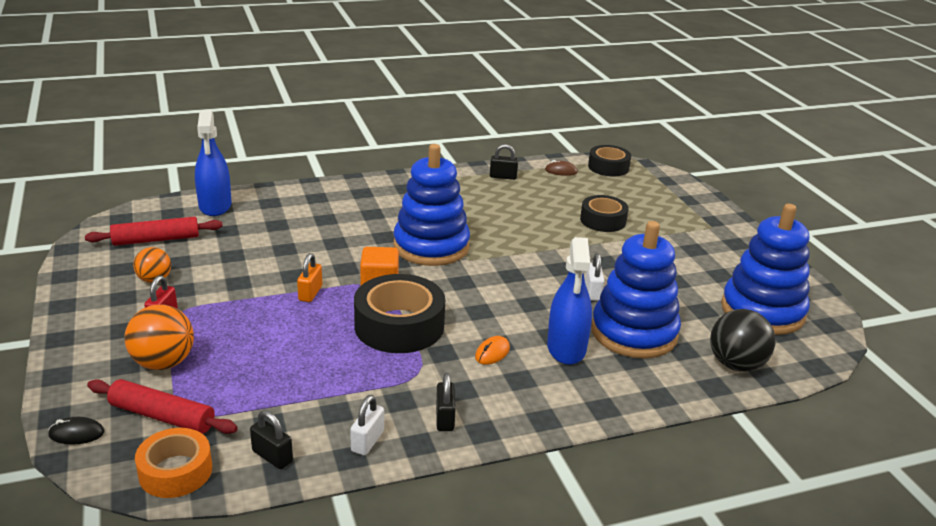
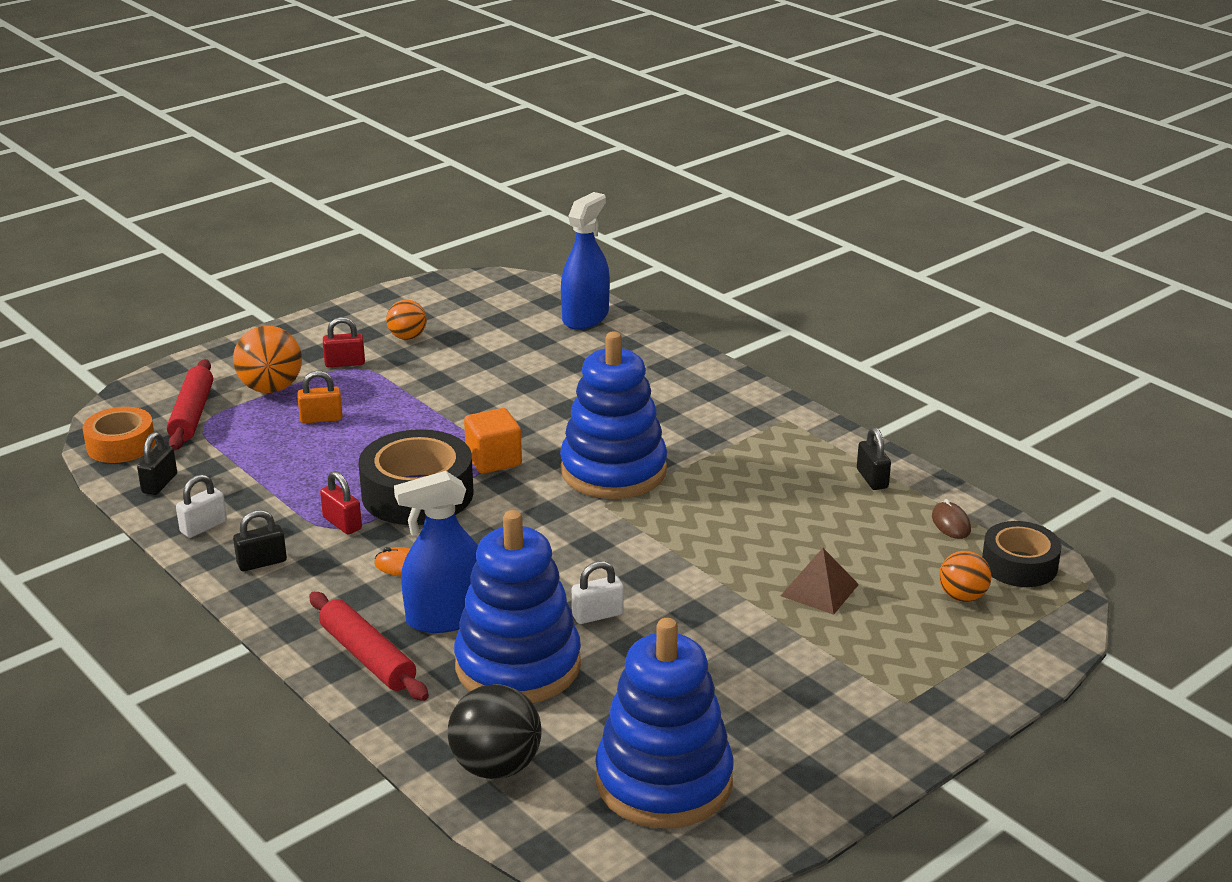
camera: 70 degrees right, 0 degrees up
(76, 433) = (151, 386): black mouse -> none
(156, 240) = (484, 312): red rolling pin -> red rolling pin (367, 657)
(215, 206) = (585, 317): blue spray bottle -> blue spray bottle turned 150 degrees clockwise
(310, 293) = (445, 424): orange padlock -> orange padlock (321, 418)
(367, 441) = (203, 527): white padlock -> white padlock turned 45 degrees counterclockwise
(415, 368) = (342, 523): none -> red padlock
(603, 220) = (819, 590): black tape -> brown pyramid
(629, 188) = (962, 596): none -> orange ball

